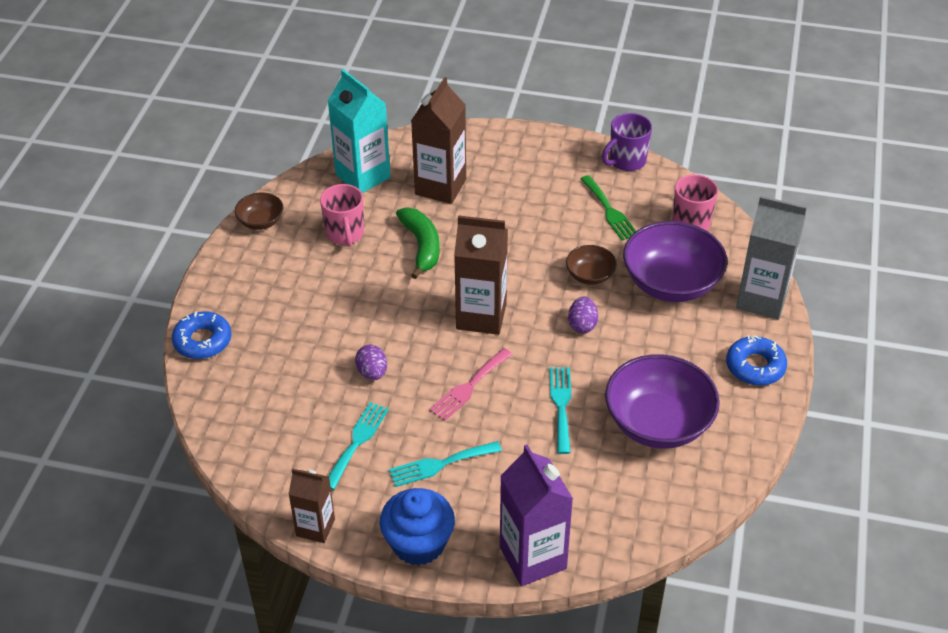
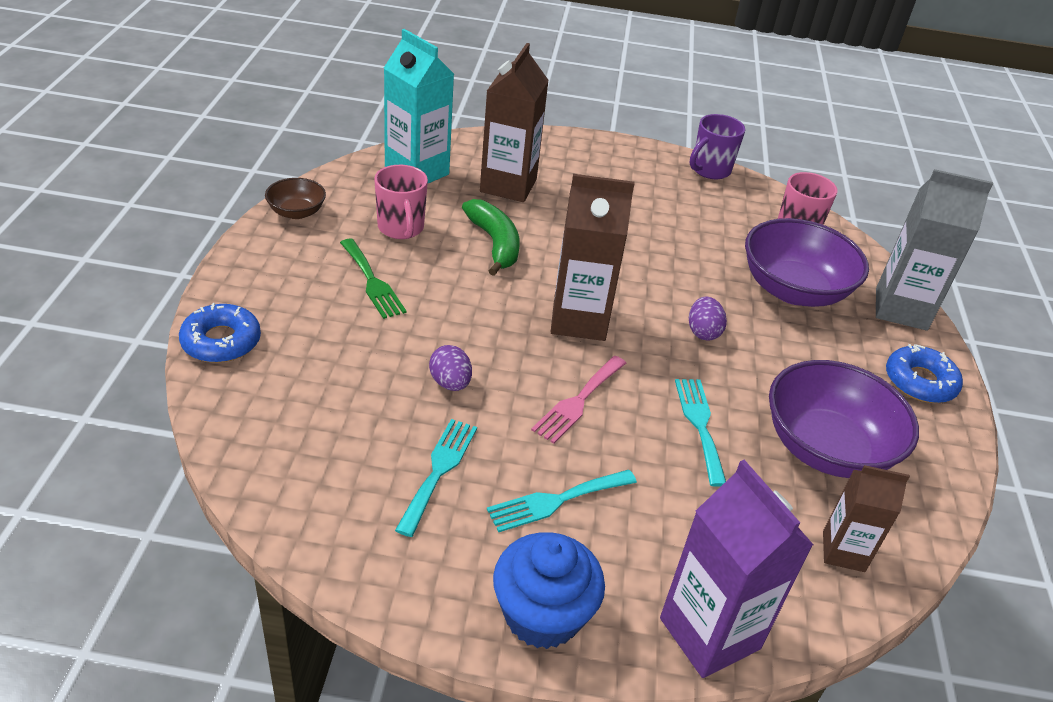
camera: 10 degrees left, 5 degrees down
(315, 527) = (388, 593): brown carton -> brown carton (843, 551)
(590, 275) = (698, 279): brown bowl -> none
(609, 211) = (704, 215): green fork -> green fork (372, 282)

